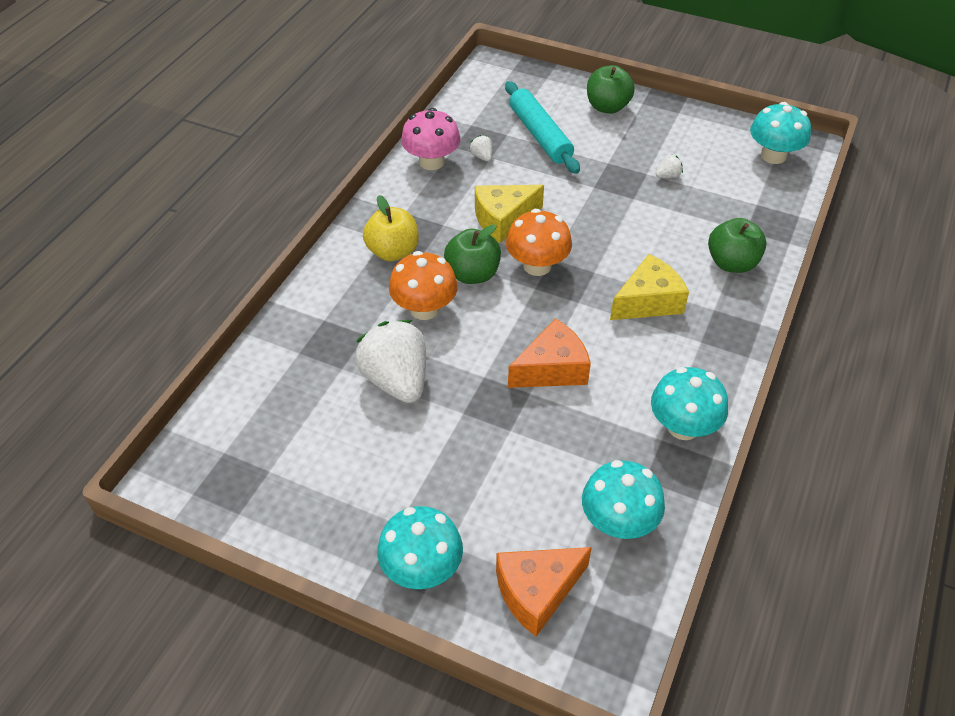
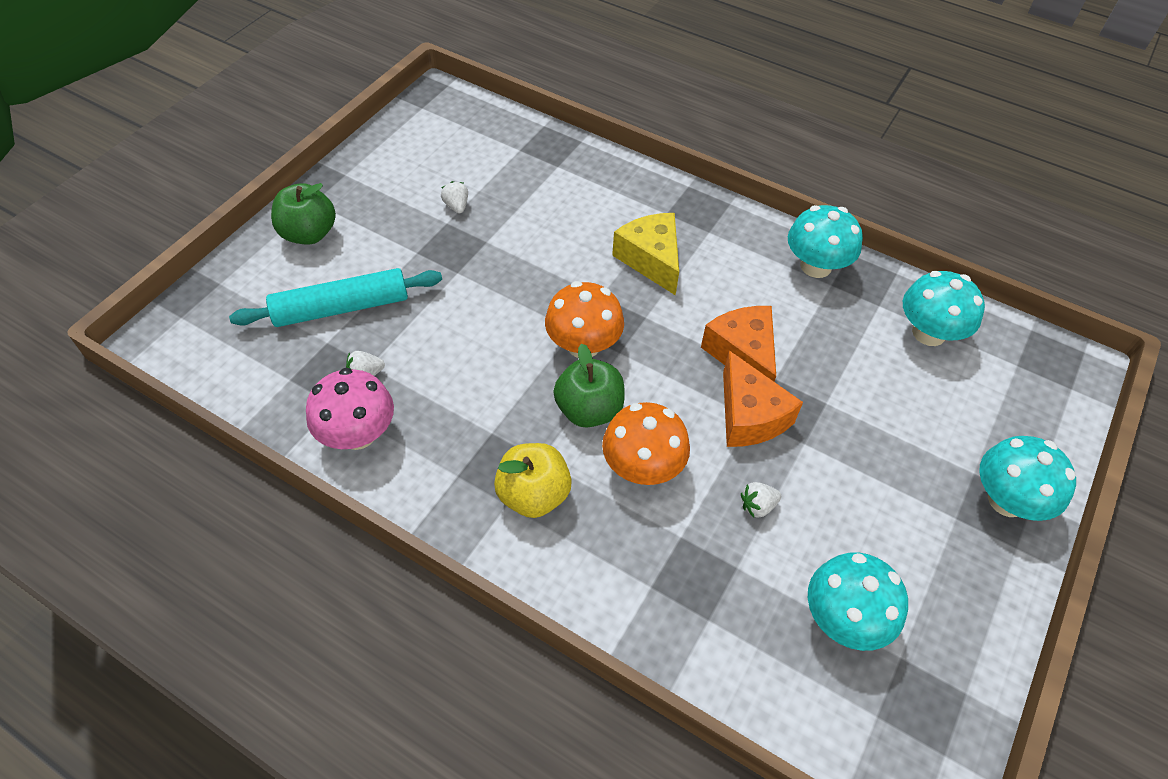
camera: 85 degrees left, 5 degrees up
(396, 380) = (757, 506): white strawberry -> white strawberry, size x0.40
(503, 219) = (496, 367): yellow cheese -> none
(537, 592) = (1014, 406): orange cheese -> orange cheese (749, 416)
(732, 263) = (604, 186): green apple -> none
(773, 155) = (447, 120): turquoise mushroom -> turquoise mushroom (844, 618)

